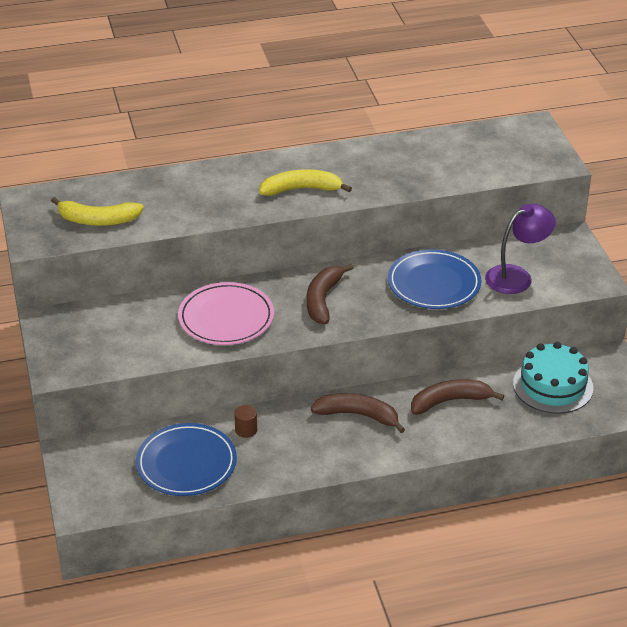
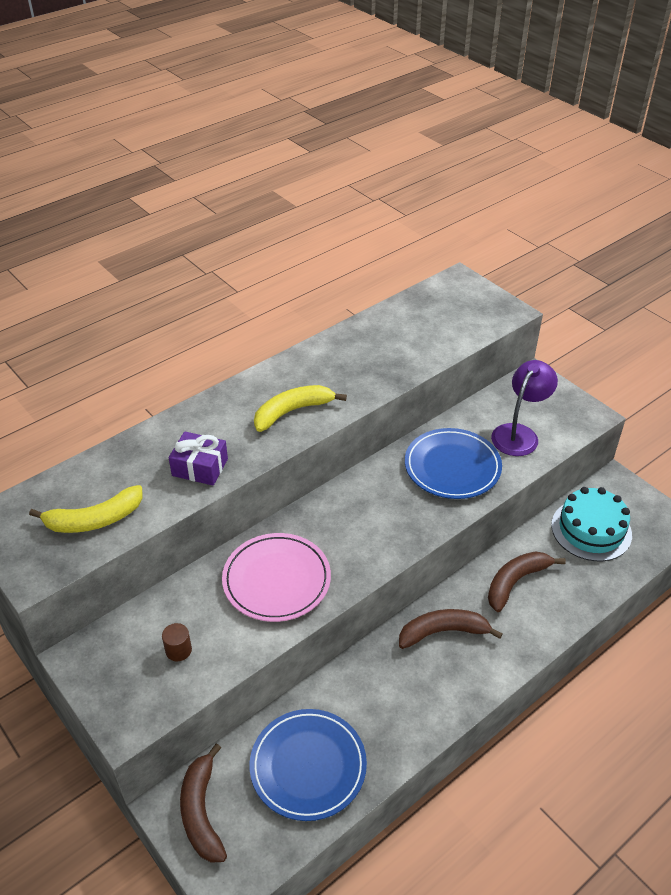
camera: 25 degrees left, 5 degrees up
(199, 208) = (200, 467): none -> purple gift
(246, 430) = (345, 695): brown cylinder -> brown cylinder (178, 650)
(323, 299) = (360, 522): brown banana -> brown banana (201, 811)

